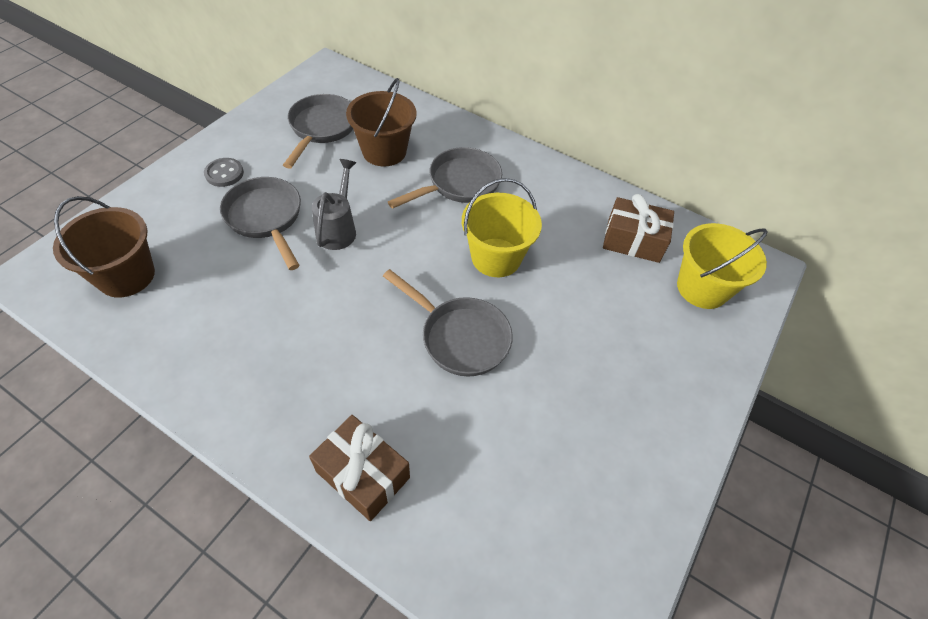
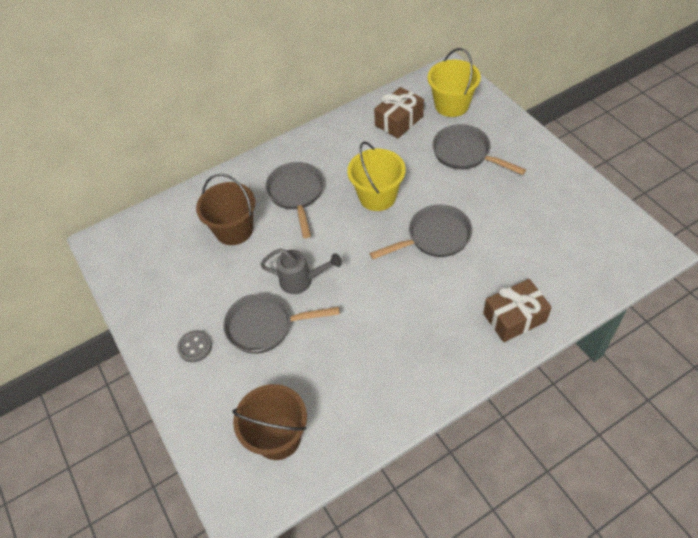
camera: 55 degrees left, 0 degrees up
(321, 128) = (180, 265): grey pan -> grey pan (465, 154)
(338, 228) = (302, 281): grey watering can -> grey watering can turned 150 degrees clockwise

